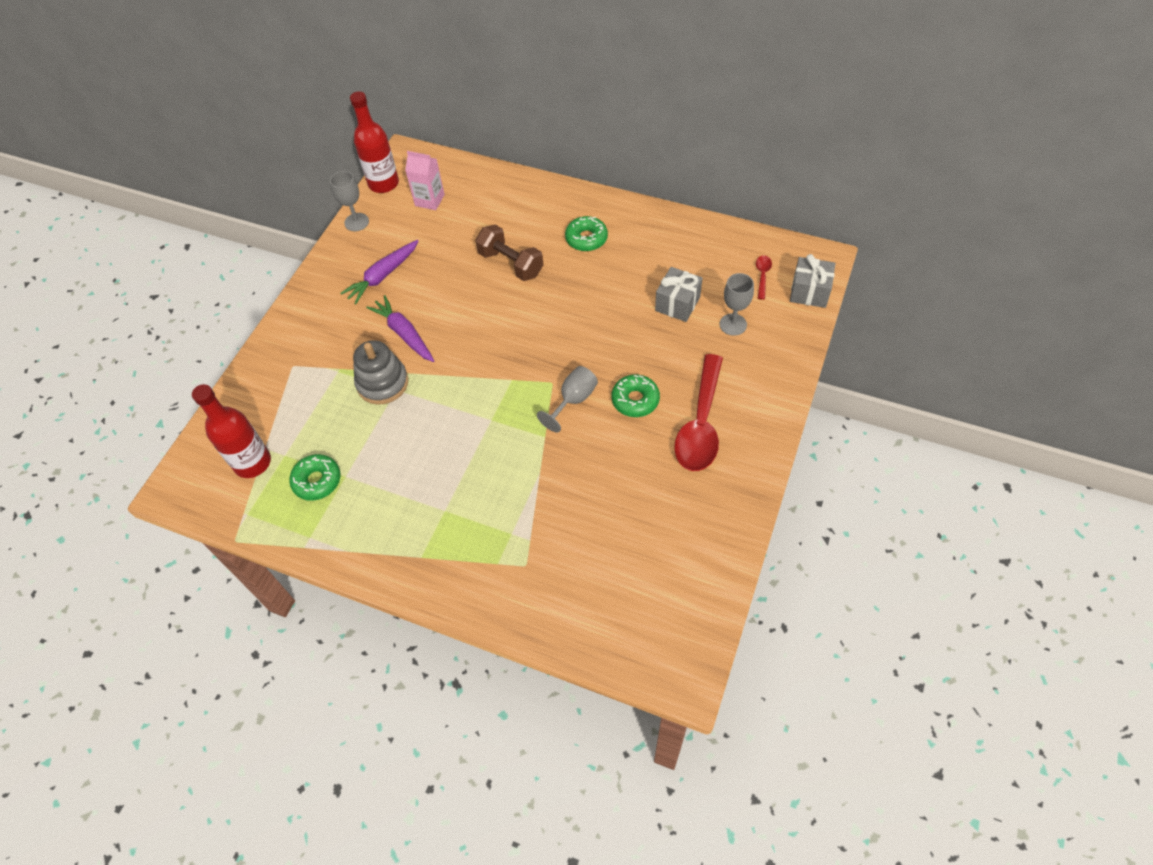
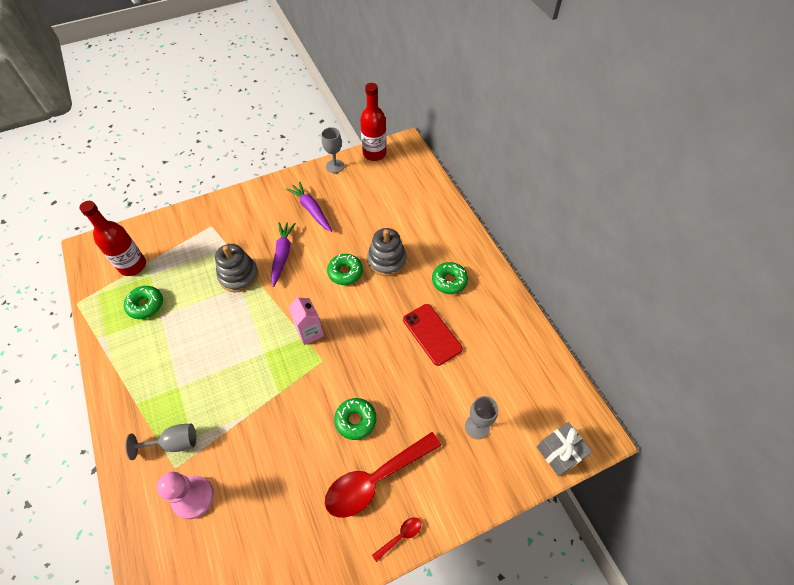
camera: 40 degrees right, 0 degrees up
(383, 276) = (311, 210): purple carrot -> purple carrot turned 60 degrees clockwise
(429, 200) = (387, 183): pink carton -> pink carton (309, 332)
(484, 301) = (345, 272): none -> green donut
(511, 263) = (387, 260): brown dumbbell -> grey stacking toy
(570, 568) = (193, 497): none -> pink pawn
(573, 400) = (320, 384): grey goblet -> grey goblet (174, 443)
(620, 289) = (432, 334): none -> red phone
(677, 304) = (456, 377): grey gift -> none
(762, 275) = (538, 409): red spoon -> red spoon (400, 536)

